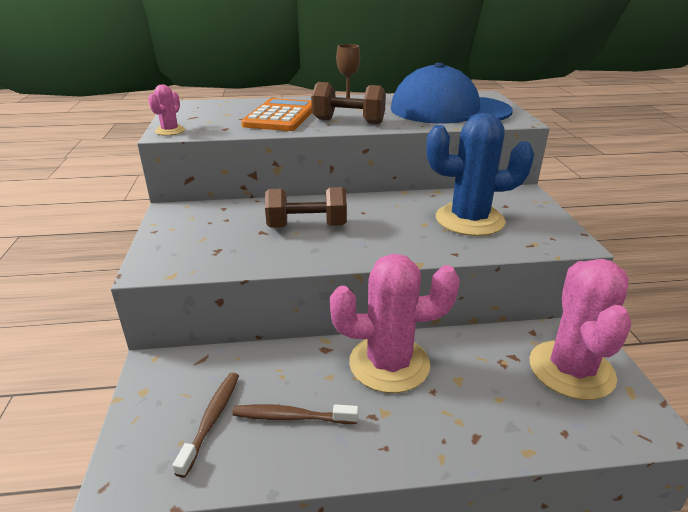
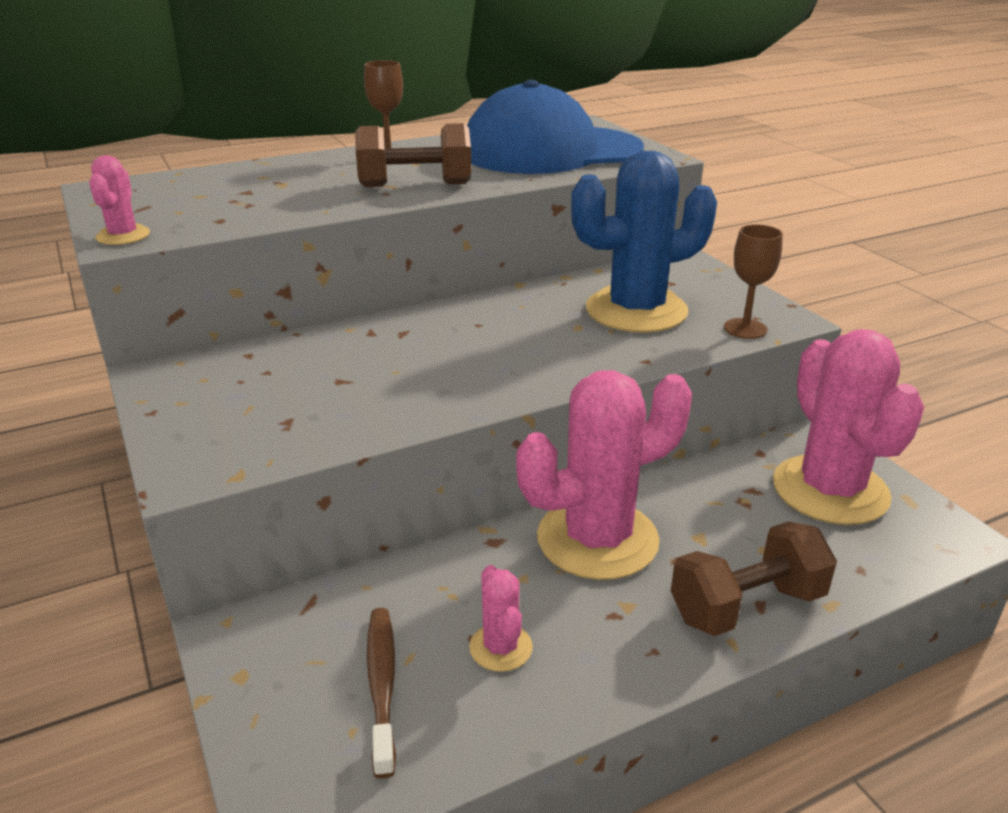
camera: 20 degrees left, 0 degrees up
(281, 116) = (298, 189): orange calculator -> none
(291, 417) = (501, 647): brown toothbrush -> pink cactus
(307, 226) = (407, 360): brown dumbbell -> brown dumbbell (747, 606)
(538, 244) = (745, 329): none -> brown goblet

